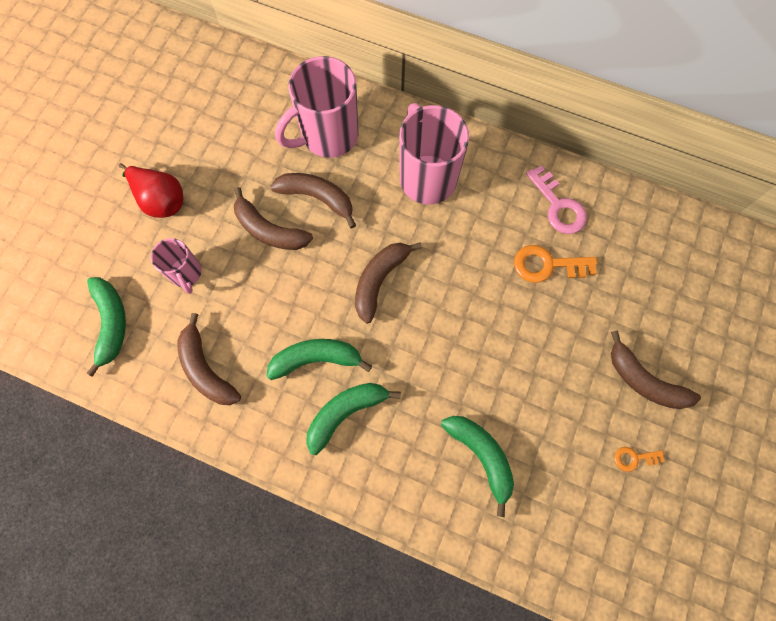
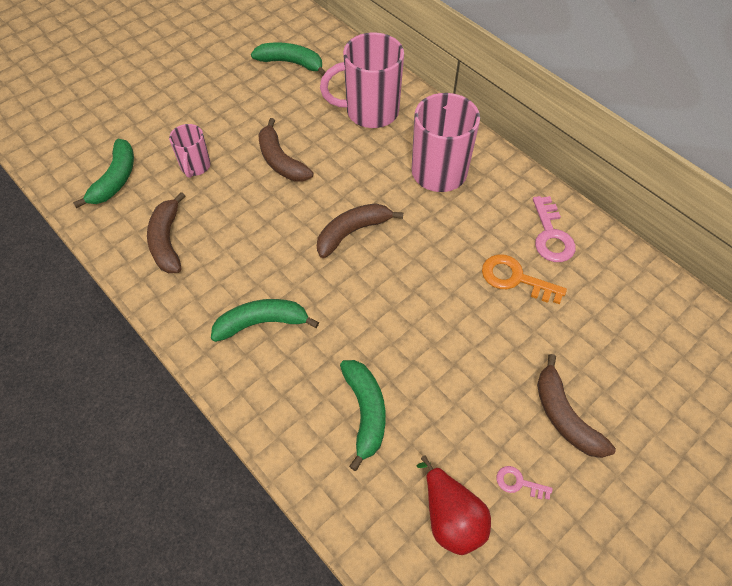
camera: 25 degrees right, 15 degrees down
(161, 200) = (208, 109): red pear -> red pear (451, 517)
(316, 359) = (262, 271): green banana -> green banana (291, 63)
(317, 198) = (335, 152): brown banana -> none
(634, 458) = (518, 483): orange key -> pink key

